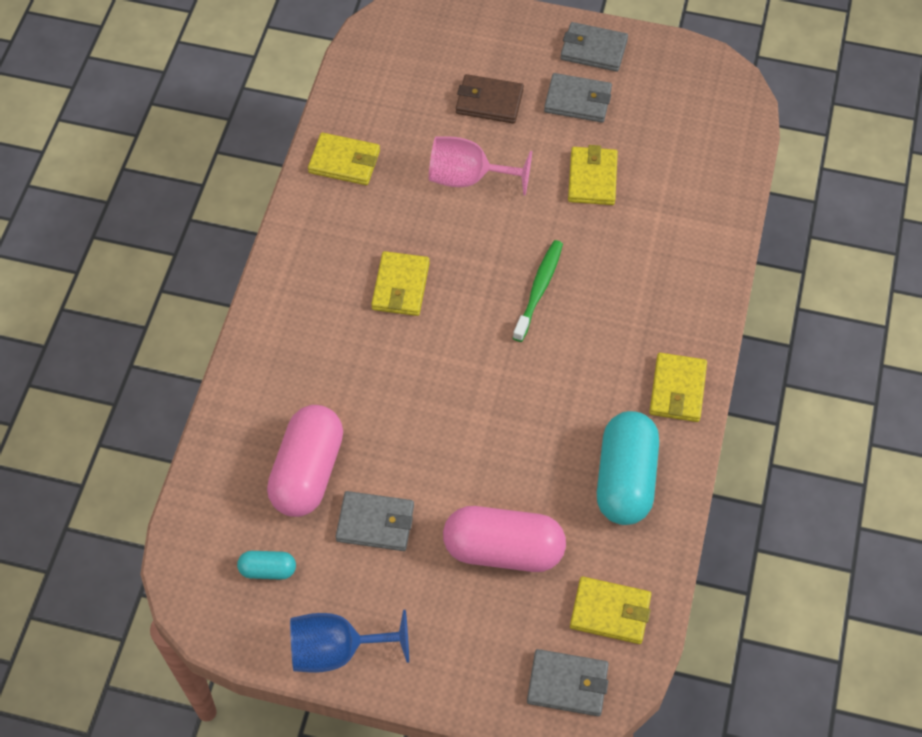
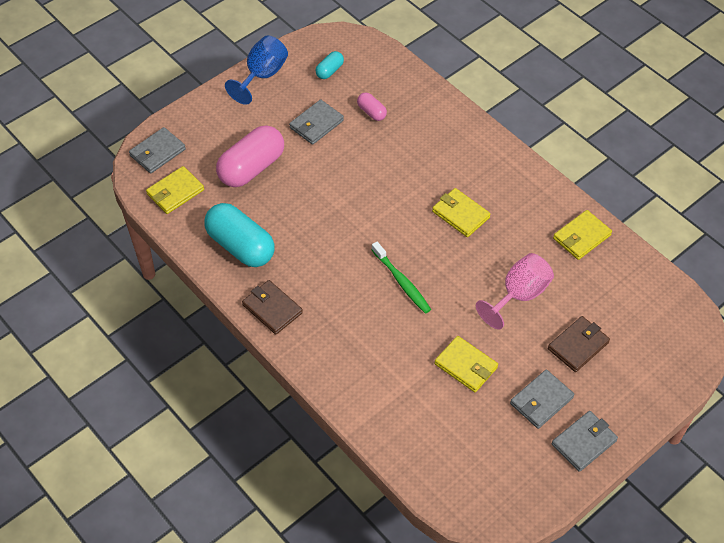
camera: 125 degrees right, 5 degrees down
(308, 472) = (371, 112): pink capsule -> pink capsule, size x0.48
(677, 390) = (272, 309): yellow wallet -> brown wallet

